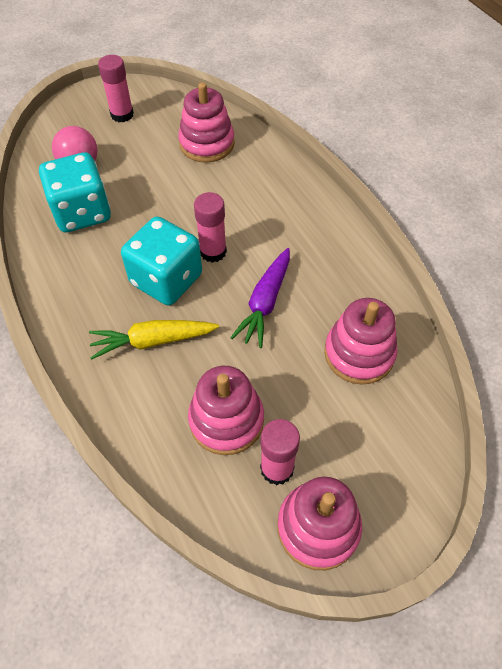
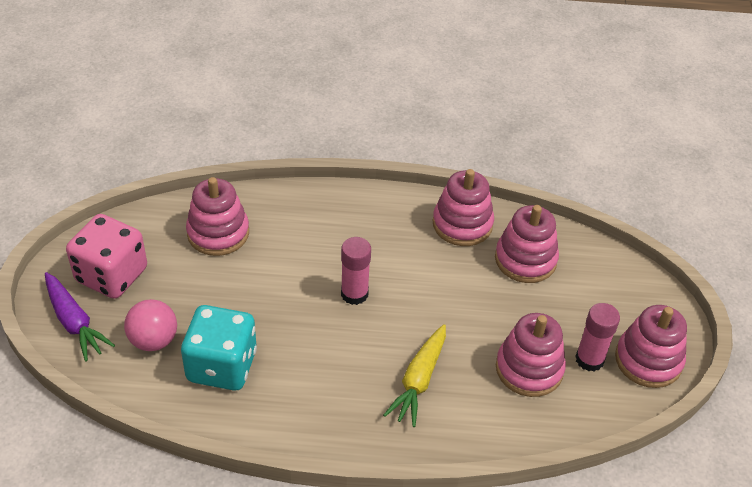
camera: 60 degrees left, 10 degrees down
(122, 115) = (111, 275): pink glue stick -> pink dice
(166, 279) = (359, 340): turquoise dice -> none
(265, 302) = (436, 288): purple carrot -> purple carrot (74, 322)
(357, 284) = (462, 224): none -> pink stacking toy

